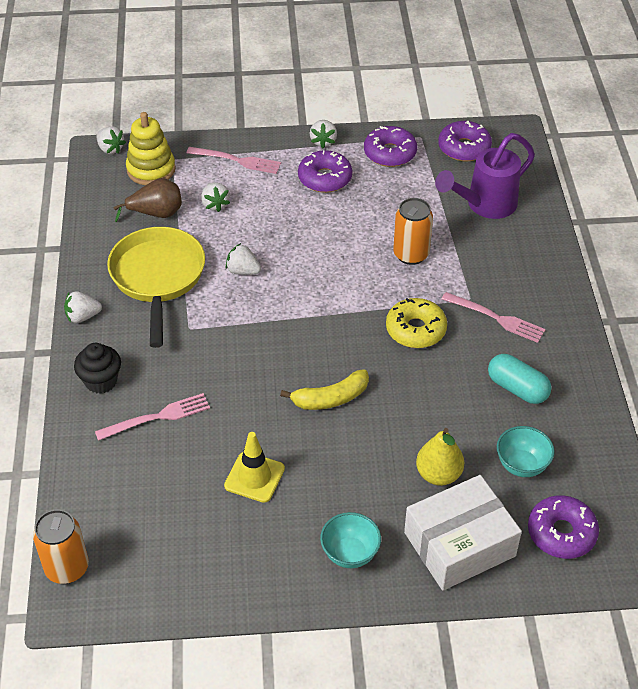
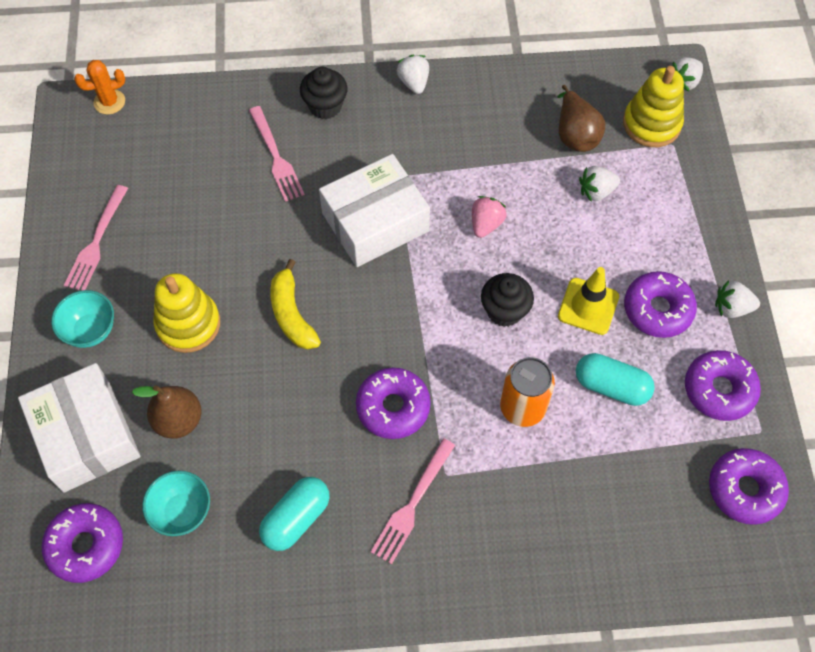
camera: 90 degrees right, 15 degrees up
(67, 568) = (109, 102): orange can -> orange cactus
(158, 278) = (472, 143): yellow pan -> none
(237, 160) = (680, 211): pink fork -> pink fork (96, 242)
(237, 343) = (375, 222): none -> white box
(243, 271) = (486, 224): white strawberry -> pink strawberry
(254, 477) = (193, 244): yellow traffic cone -> yellow traffic cone (588, 306)
(326, 262) = (504, 311): none -> black cupcake
(341, 474) = (188, 324): none -> yellow stacking toy
(390, 206) = (611, 386): none -> turquoise capsule
(415, 330) = (393, 407): yellow donut -> purple donut
(438, 474) = (178, 420): yellow pear -> brown pear
(484, 205) = (624, 508): purple watering can -> none

